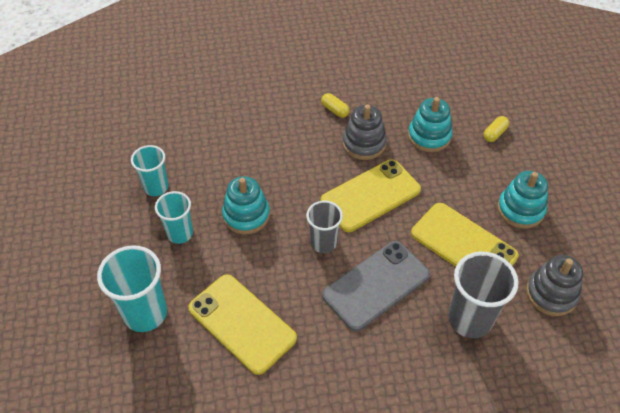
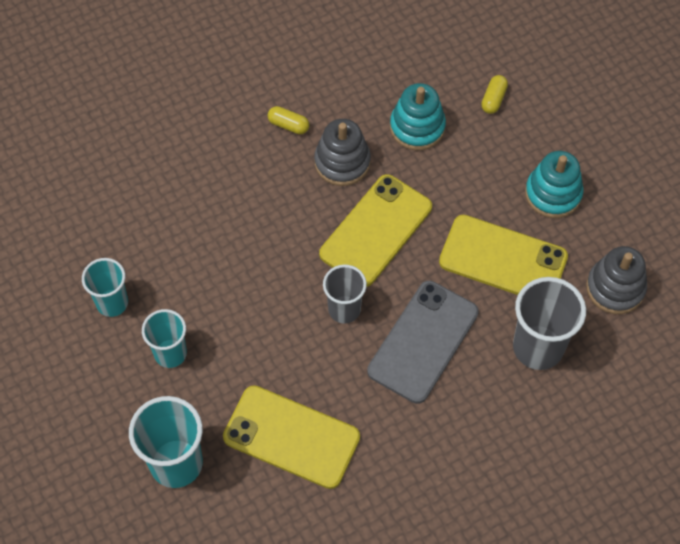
camera: 20 degrees left, 10 degrees up
(246, 215) = (239, 304): turquoise stacking toy -> none

